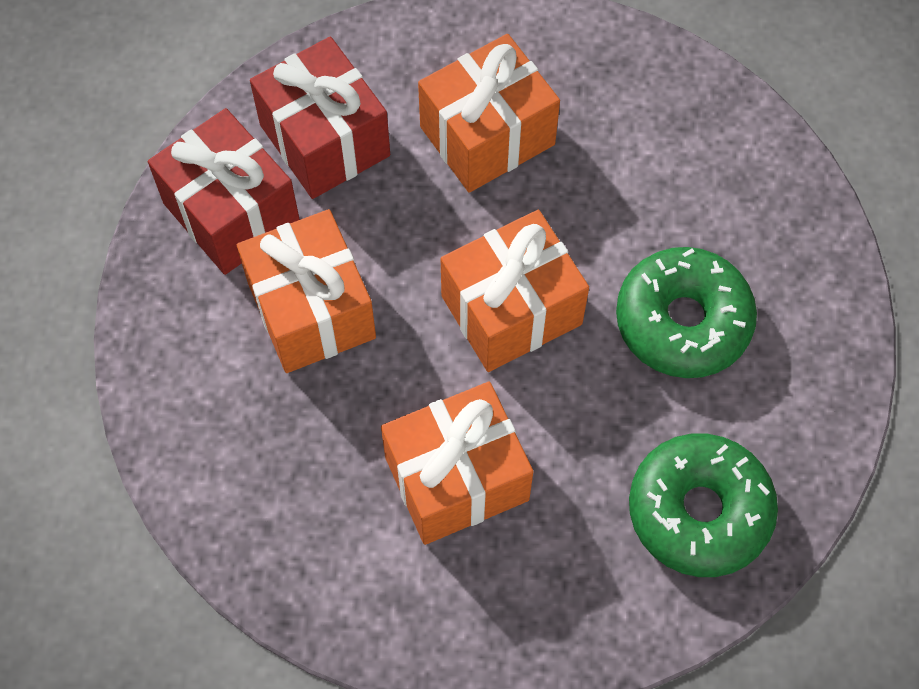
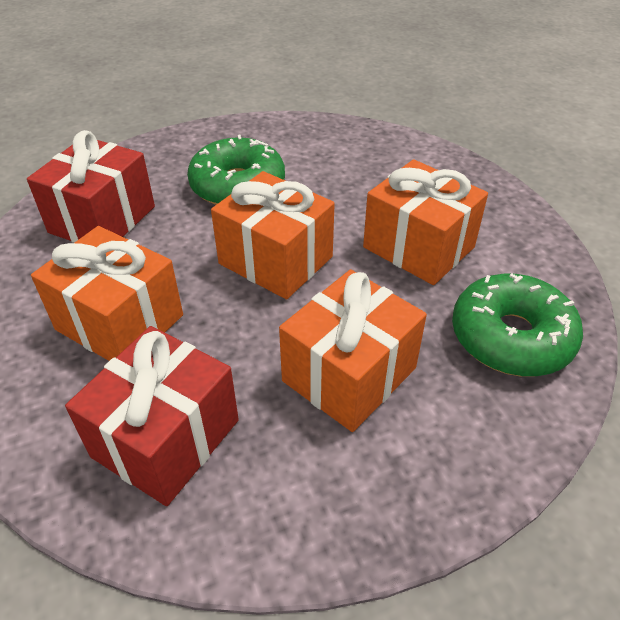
camera: 115 degrees left, 20 degrees down
(231, 212) = (285, 483): red gift -> red gift (102, 219)
(699, 511) = (357, 153): green donut -> green donut (511, 337)

